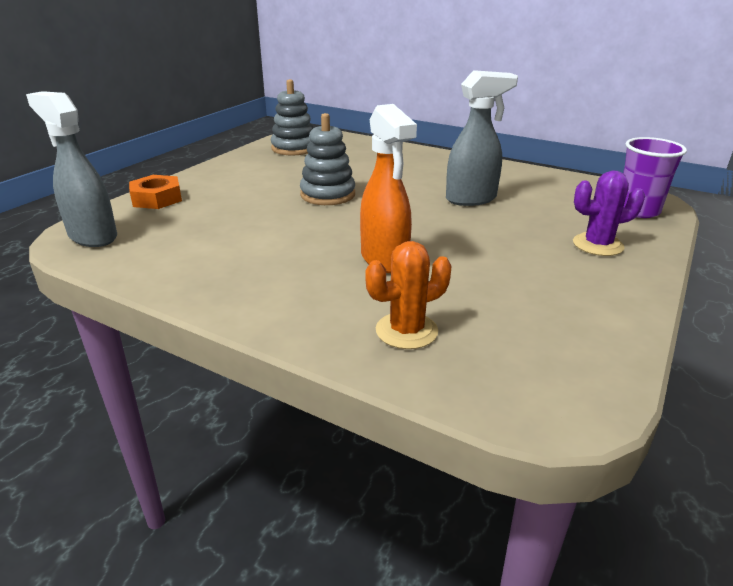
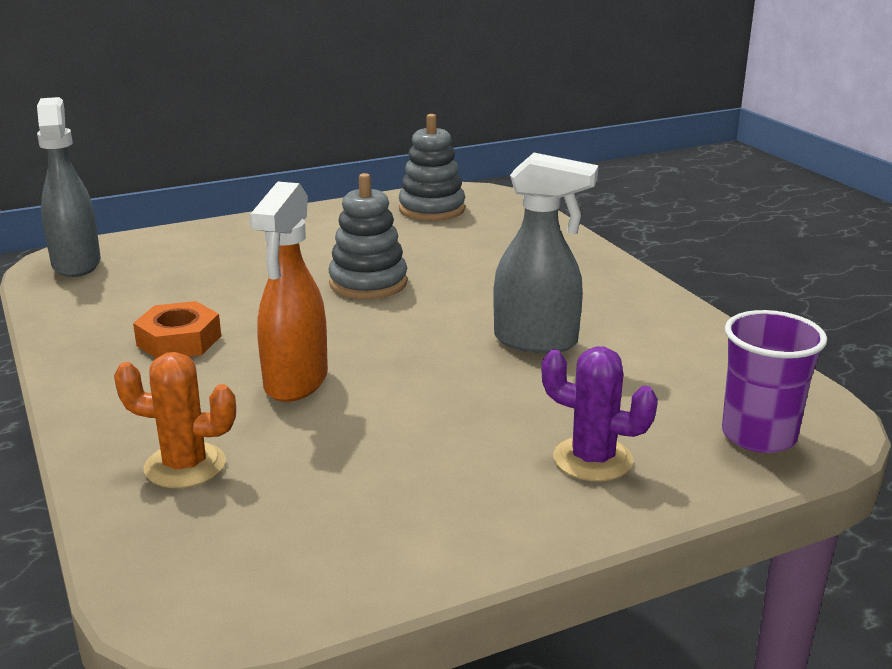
camera: 35 degrees right, 5 degrees down
(157, 198) = (190, 237): orange nut -> orange nut (179, 341)

